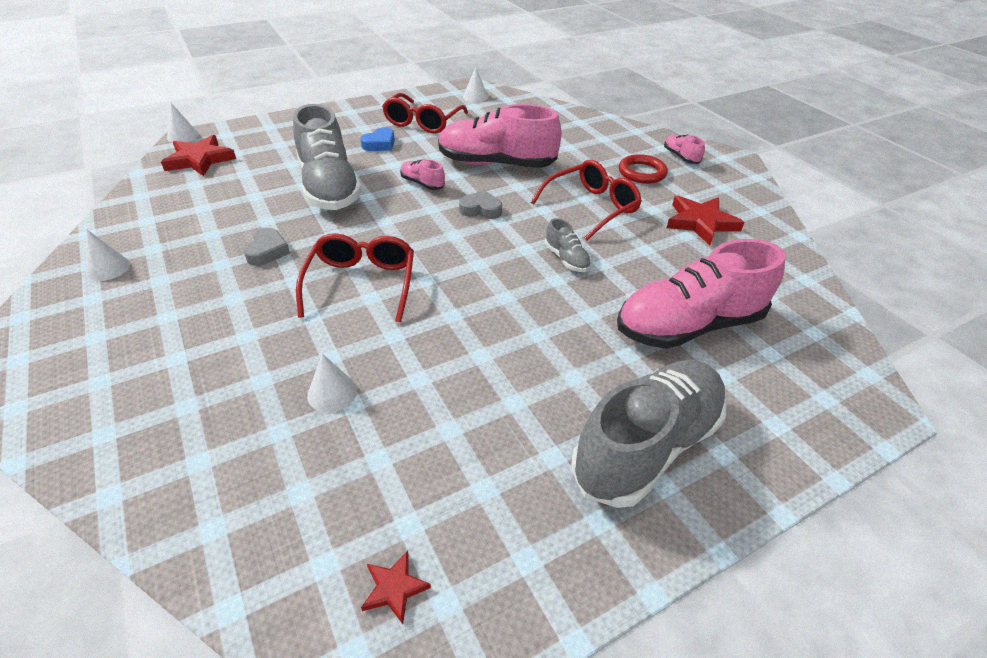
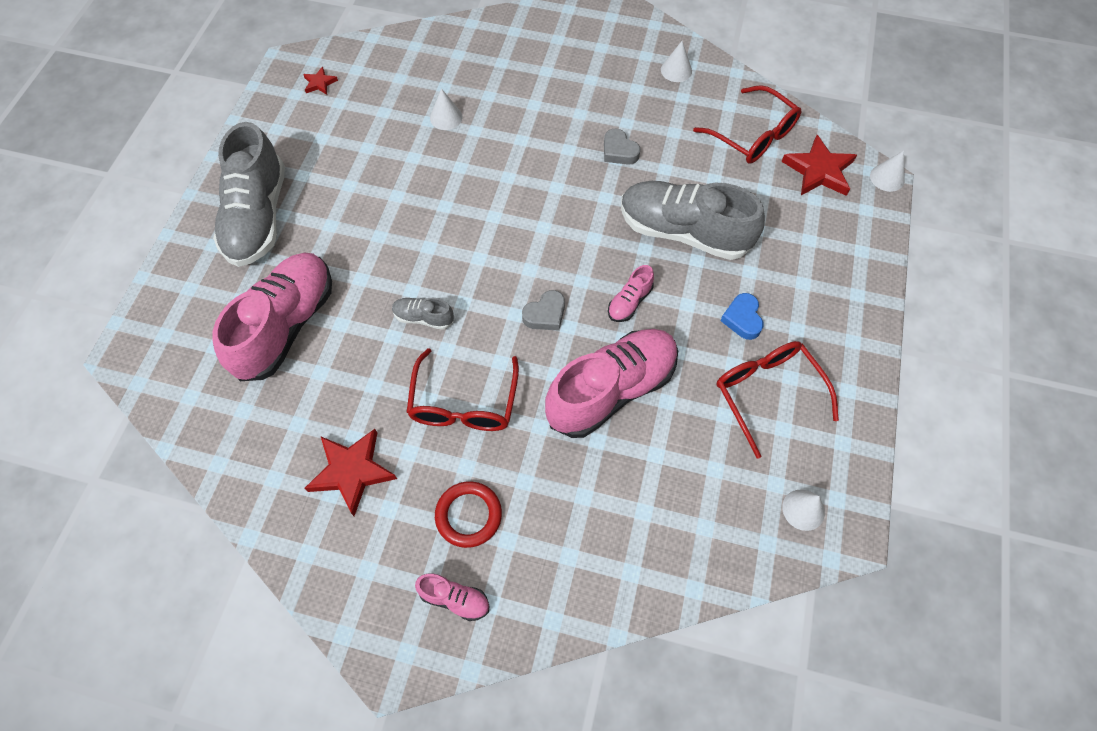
camera: 135 degrees right, 20 degrees up
(361, 283) = (527, 180): red glasses -> red glasses (753, 136)
(422, 183) = (629, 302): pink shoe -> pink shoe turned 135 degrees clockwise

